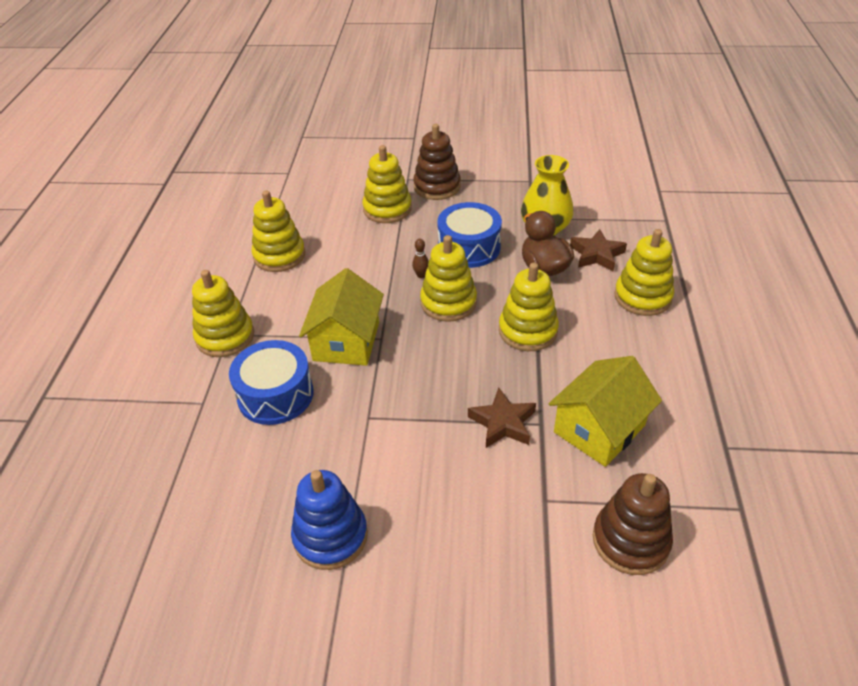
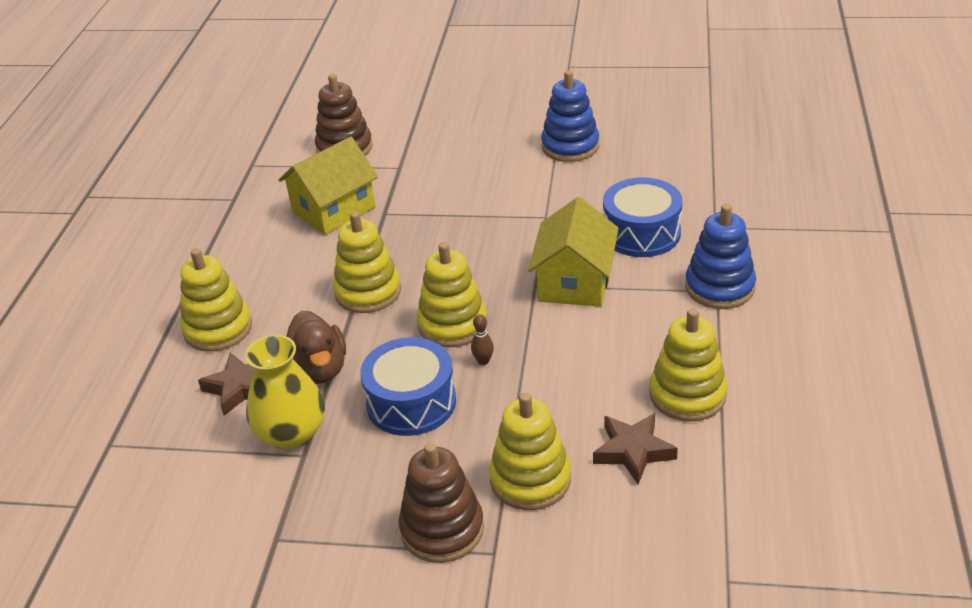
camera: 175 degrees left, 5 degrees down
(225, 337) = (719, 287): yellow stacking toy -> blue stacking toy
(503, 423) = (419, 213): brown star -> brown star (633, 451)

